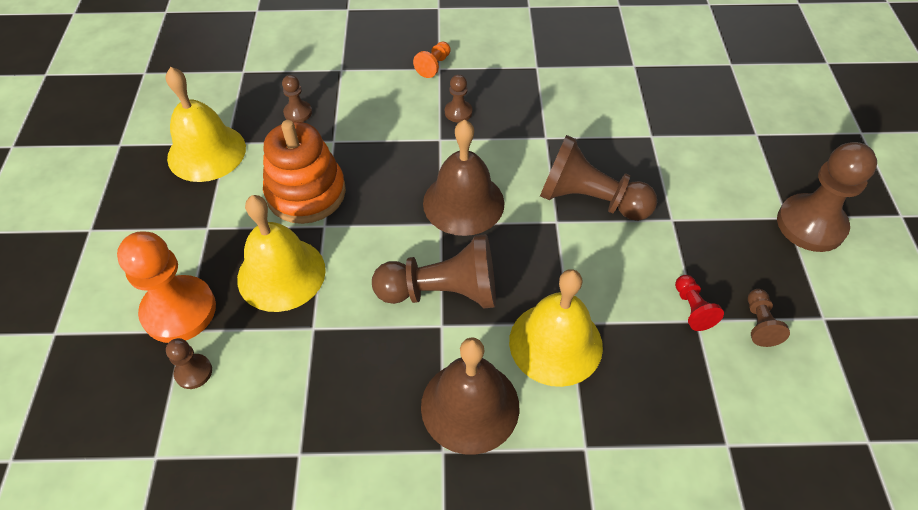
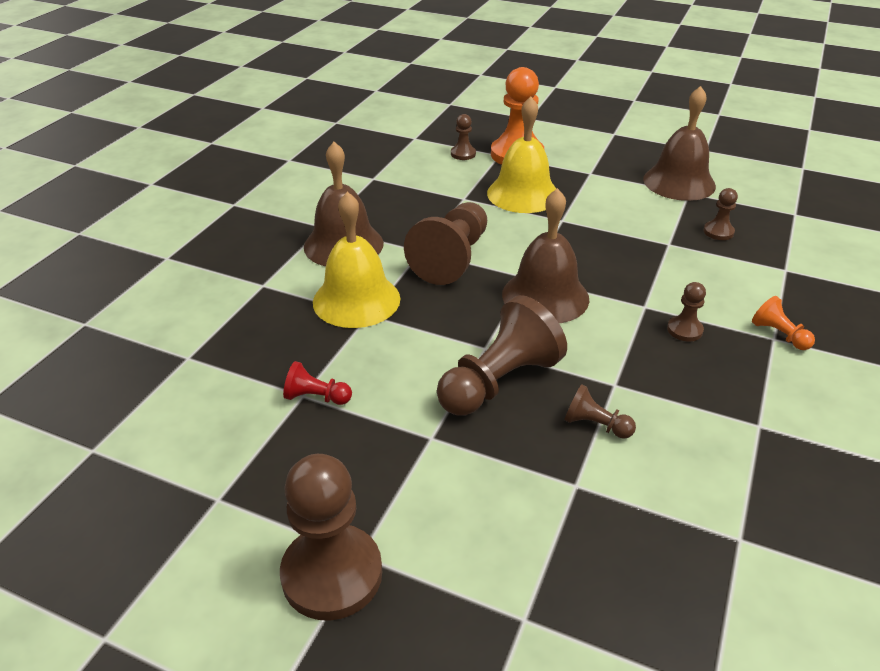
camera: 115 degrees right, 15 degrees down
(206, 152) = (679, 182): yellow bell -> brown bell
(306, 193) = (605, 218): orange stacking toy -> none
(759, 324) = (259, 439): brown pawn -> brown pawn (595, 425)

